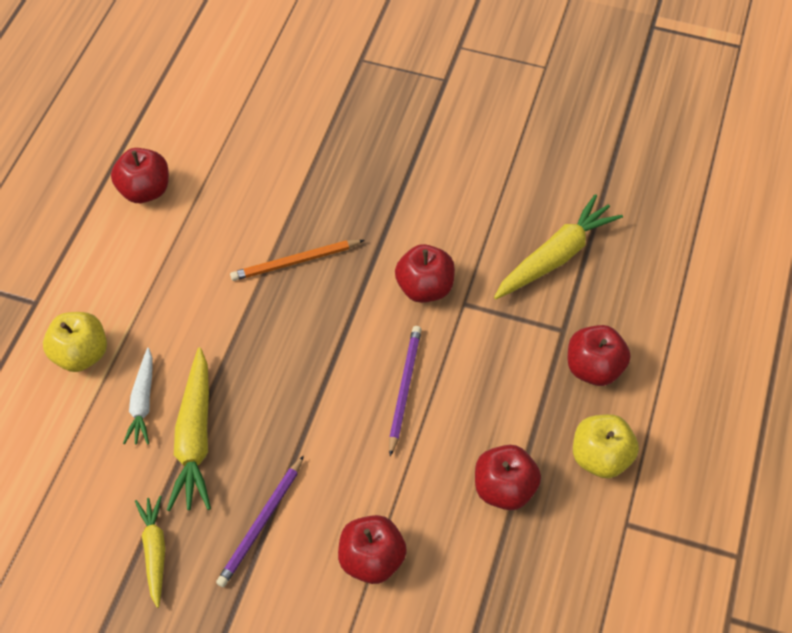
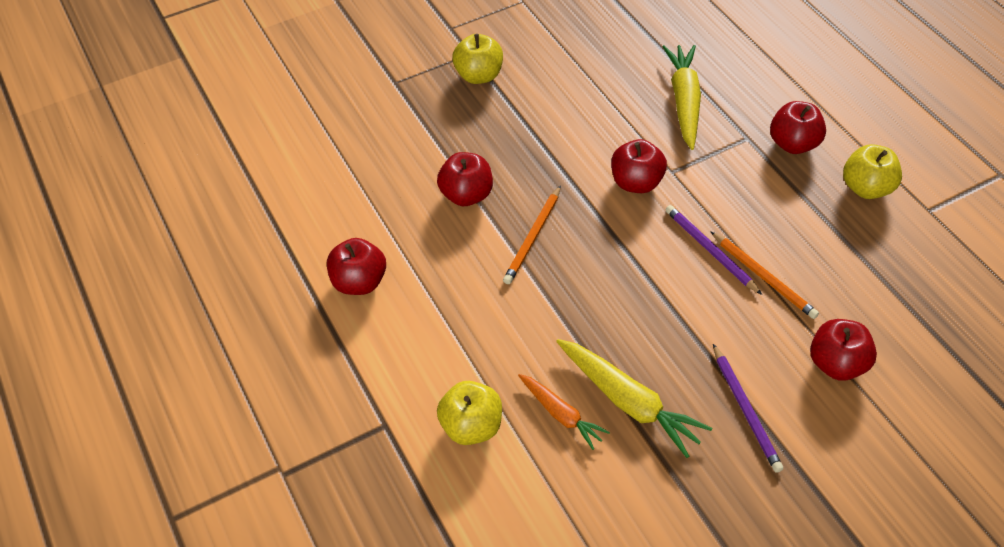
camera: 45 degrees left, 5 degrees down
(143, 402) = (561, 414): white carrot -> orange carrot
(154, 551) = (708, 496): yellow carrot -> none
(414, 445) = (763, 276): none -> orange pencil
(427, 103) = (479, 75): none -> yellow apple
(504, 489) = (845, 252): red apple -> red apple (466, 195)

